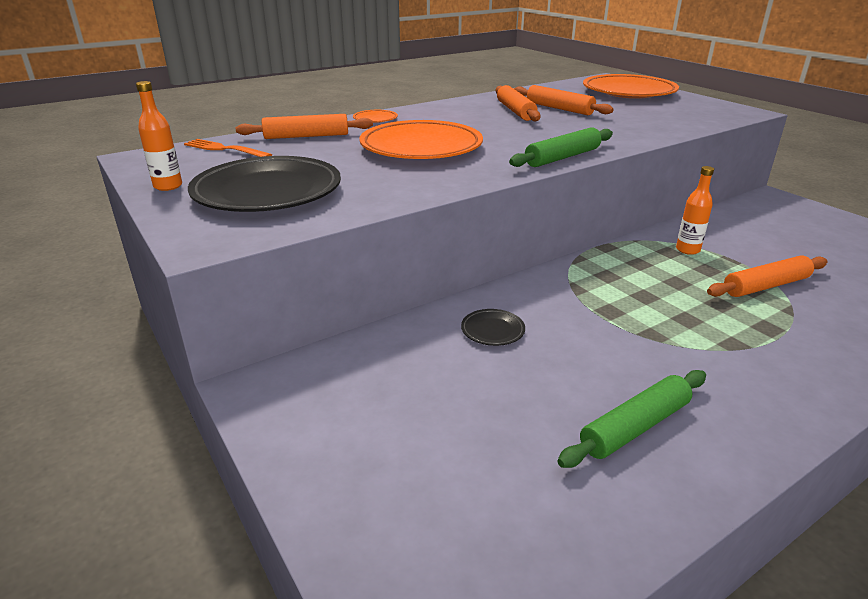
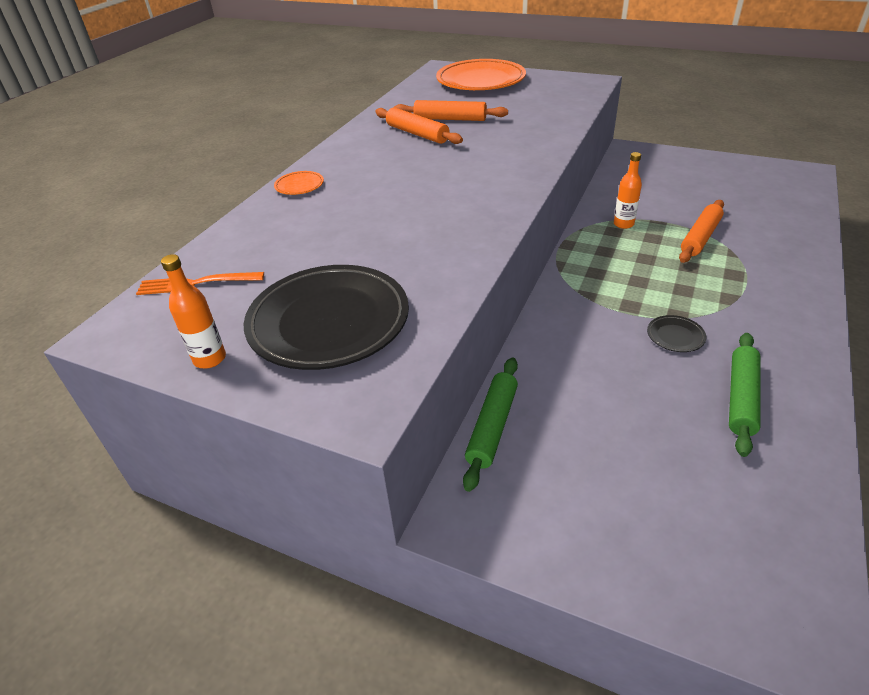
camera: 30 degrees left, 10 degrees up
(306, 136) = (261, 233): orange rolling pin -> none
(421, 147) = (395, 209): orange plate -> none
(492, 330) = (572, 364): black plate -> black plate (675, 336)
(563, 157) = (526, 180): green rolling pin -> green rolling pin (492, 426)

